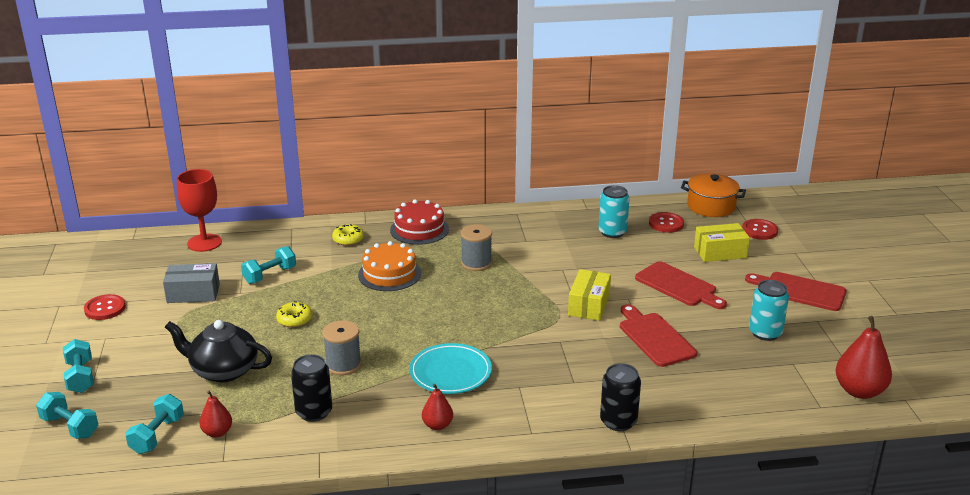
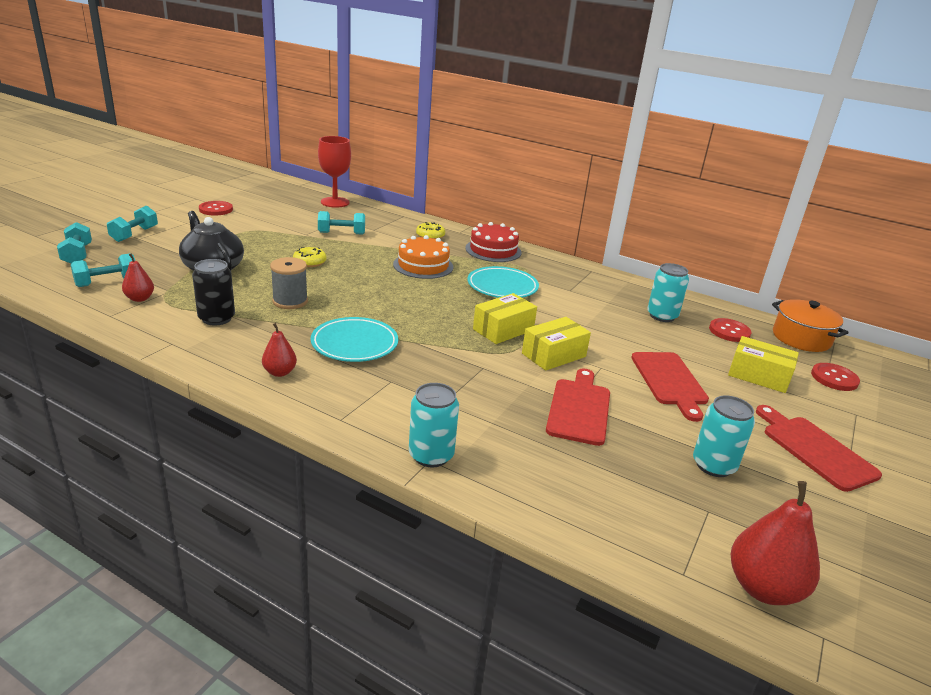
camera: 35 degrees right, 0 degrees up
(193, 293) = (277, 223): grey box -> none
(476, 263) = (502, 286): grey spool -> turquoise plate
(530, 302) = (503, 330): none -> yellow box
(618, 421) = (431, 455): black can -> turquoise can

